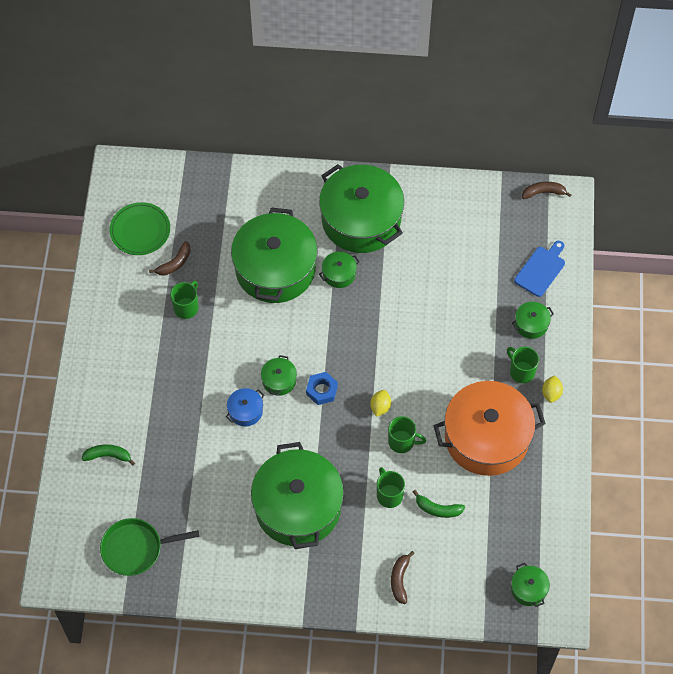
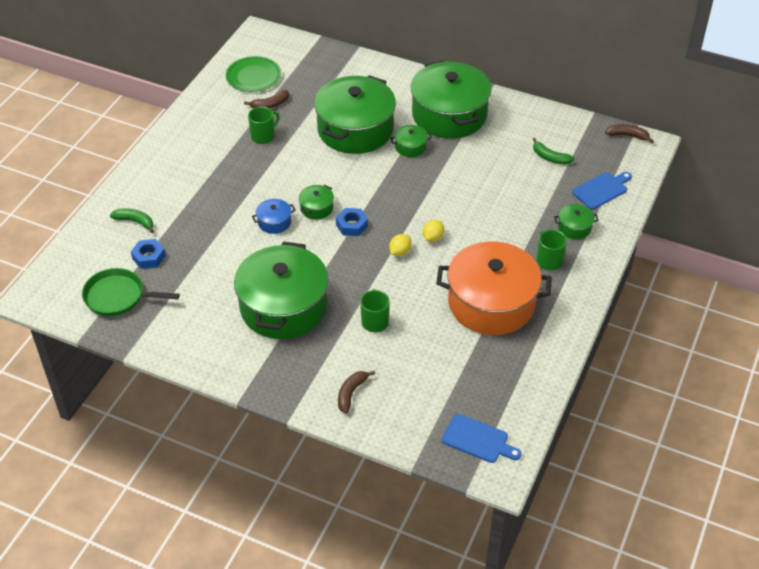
camera: 20 degrees right, 15 degrees down
(142, 493) = (149, 257): none -> blue nut
(402, 442) = (407, 284): green mug -> none
(437, 509) = (416, 346): green banana -> green banana (550, 157)
(528, 589) = (478, 440): green pot -> blue cutting board
(551, 393) = (571, 285): yellow lemon -> yellow lemon (433, 237)

